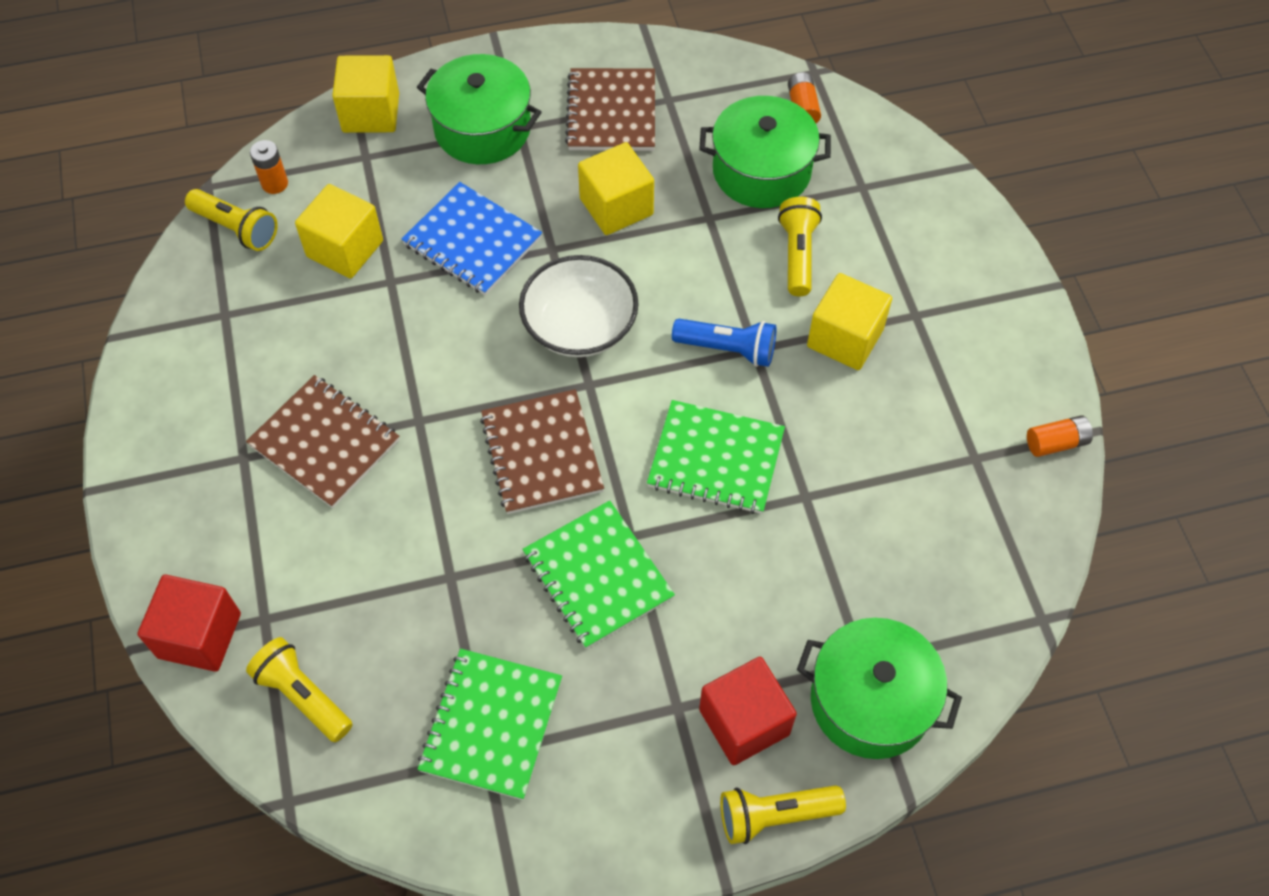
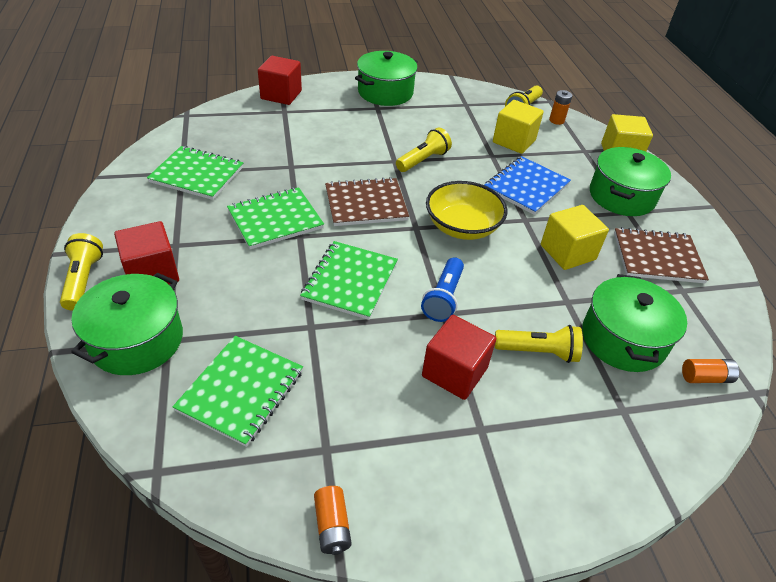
camera: 90 degrees right, 15 degrees down
(183, 447) = (385, 92): none -> green pot
(303, 696) = (238, 120): yellow flashlight -> yellow flashlight (423, 160)
(325, 443) = (383, 131): brown notebook -> none
(580, 326) = (462, 227): white bowl -> yellow bowl
(845, 338) = (454, 372): yellow cube -> red cube
(920, 557) = (241, 391): none -> green notebook

